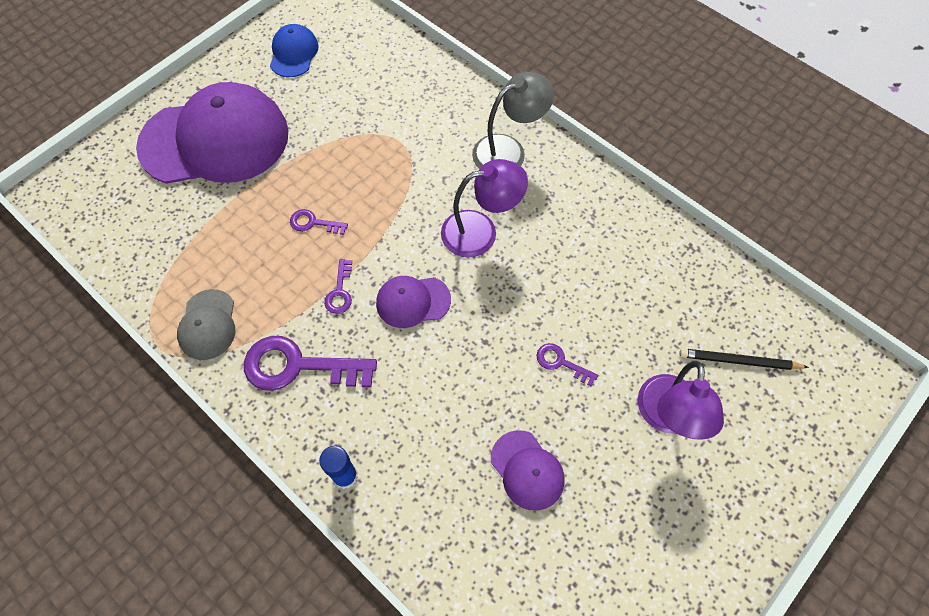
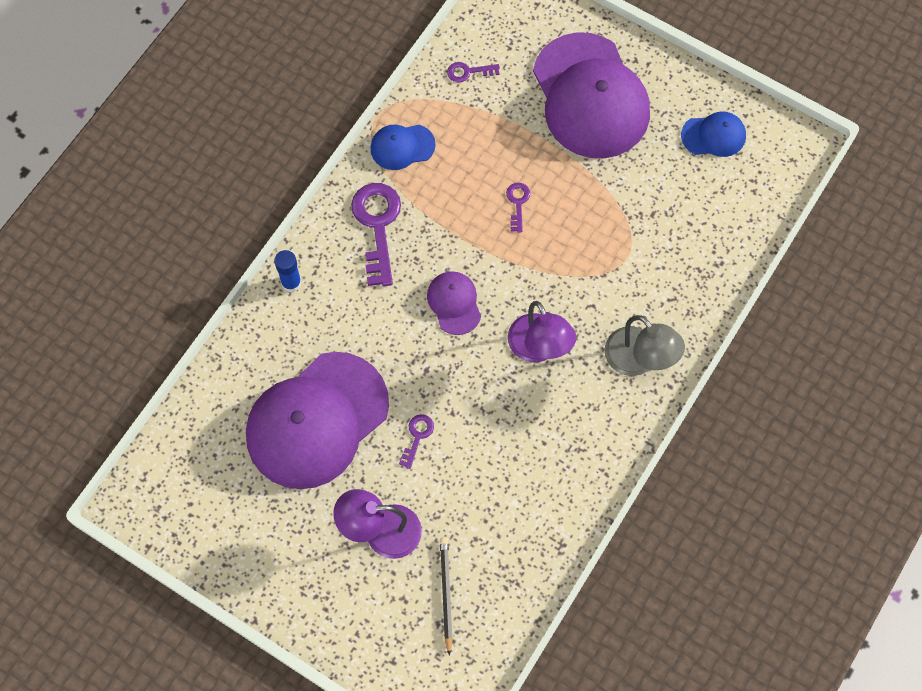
camera: 80 degrees right, 5 degrees up
(208, 325) = (402, 147): grey cap -> blue cap
(340, 292) = (452, 241): purple key -> purple key (468, 72)
(527, 470) = (317, 420): purple cap -> purple cap, size x2.21

